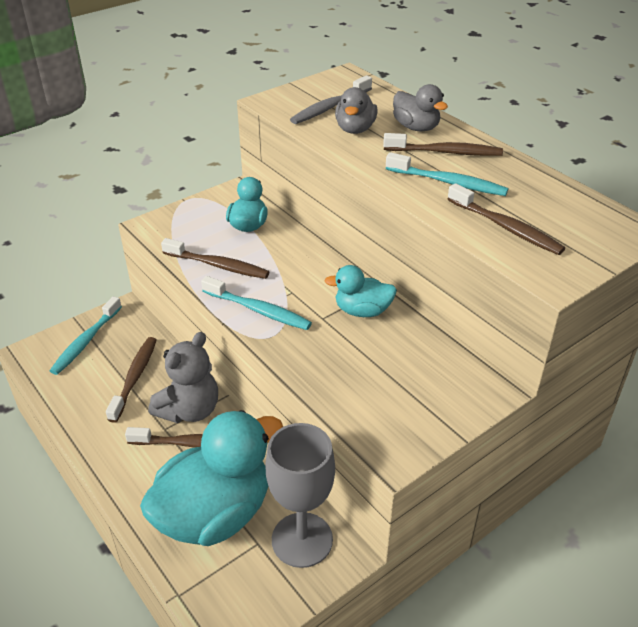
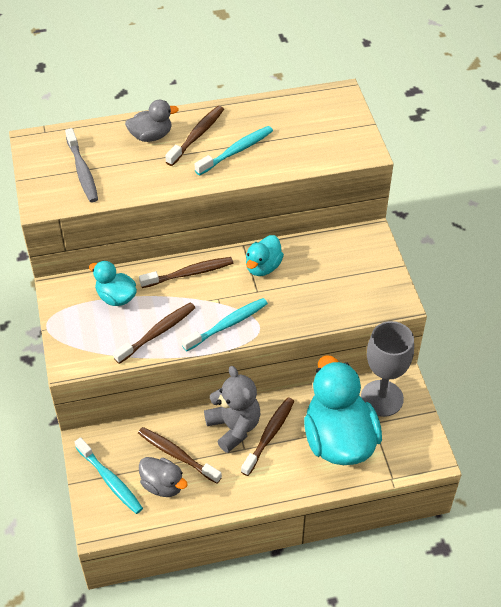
camera: 65 degrees left, 10 degrees up
(355, 129) = (128, 170): grey duck -> grey duck (163, 485)
(506, 227) = (304, 147): brown toothbrush -> brown toothbrush (189, 273)

